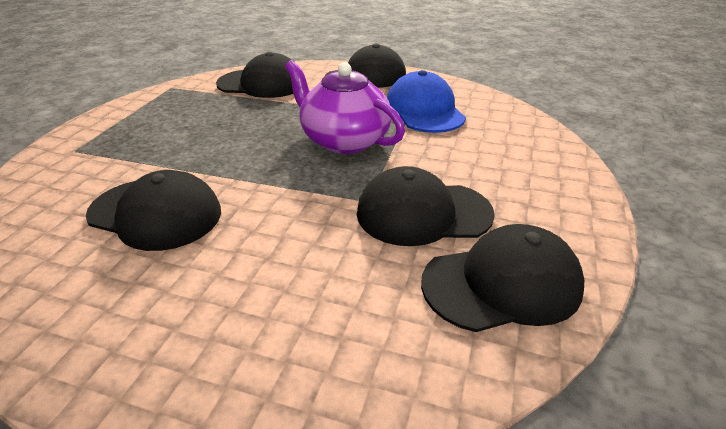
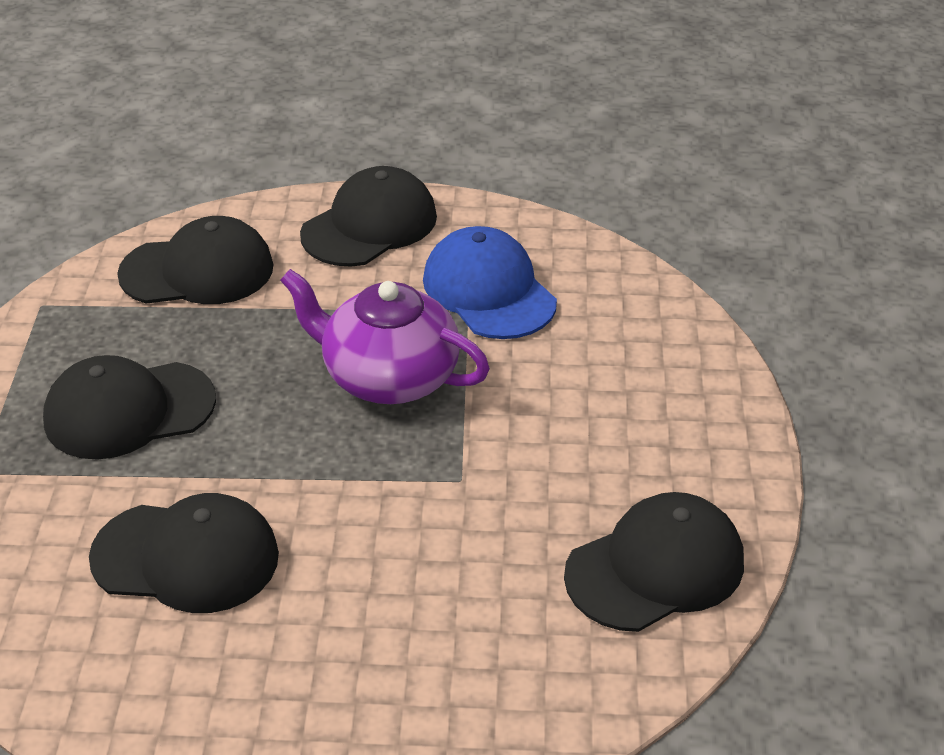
camera: 15 degrees left, 5 degrees up
(423, 213) = (540, 486): black cap -> black cap (129, 410)

